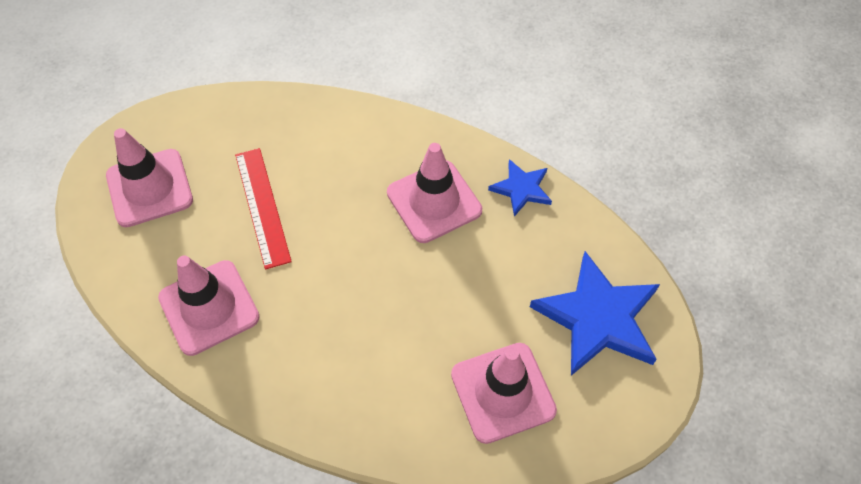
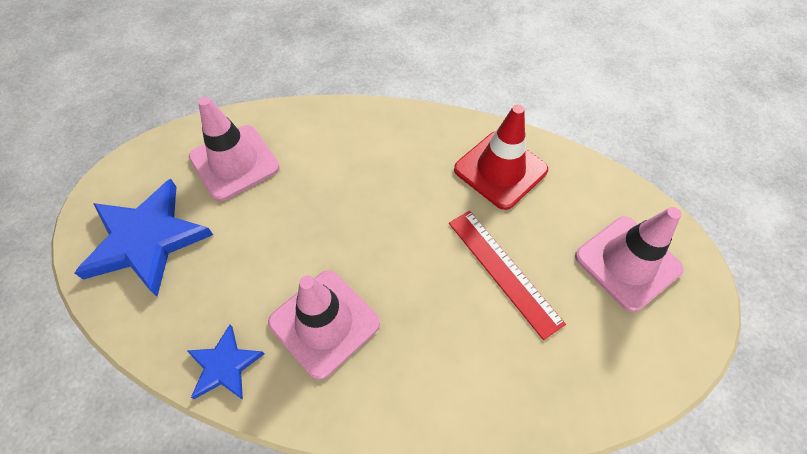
camera: 165 degrees right, 0 degrees up
(209, 307) = (500, 170): pink traffic cone -> red traffic cone

